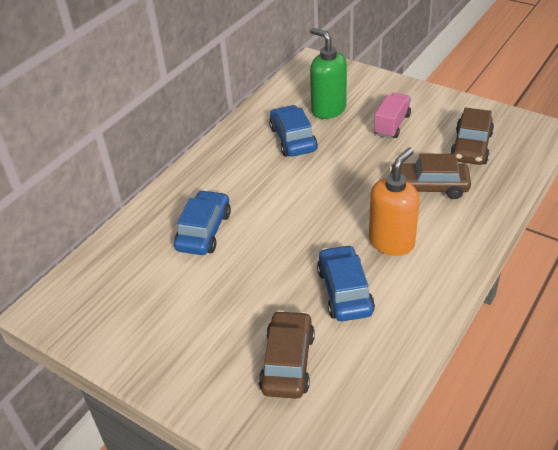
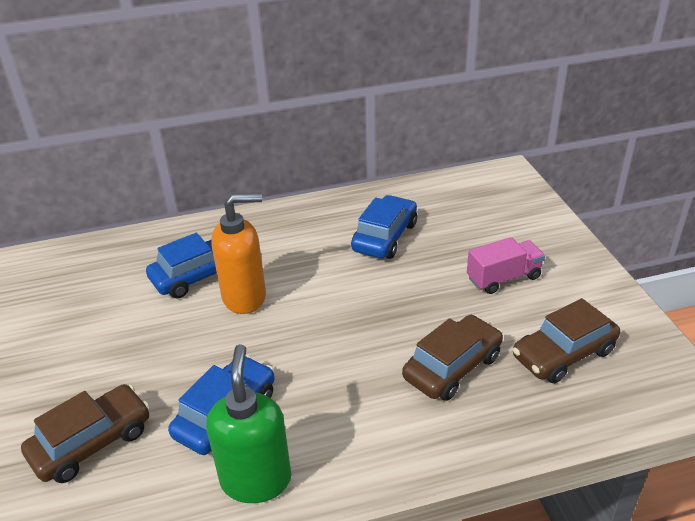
camera: 40 degrees right, 5 degrees down
(328, 109) = (458, 227): green soap dispenser -> green soap dispenser (256, 479)
(391, 242) = (335, 398): orange soap dispenser -> orange soap dispenser (245, 297)
(428, 187) = (452, 367): brown car -> brown car turned 90 degrees clockwise

